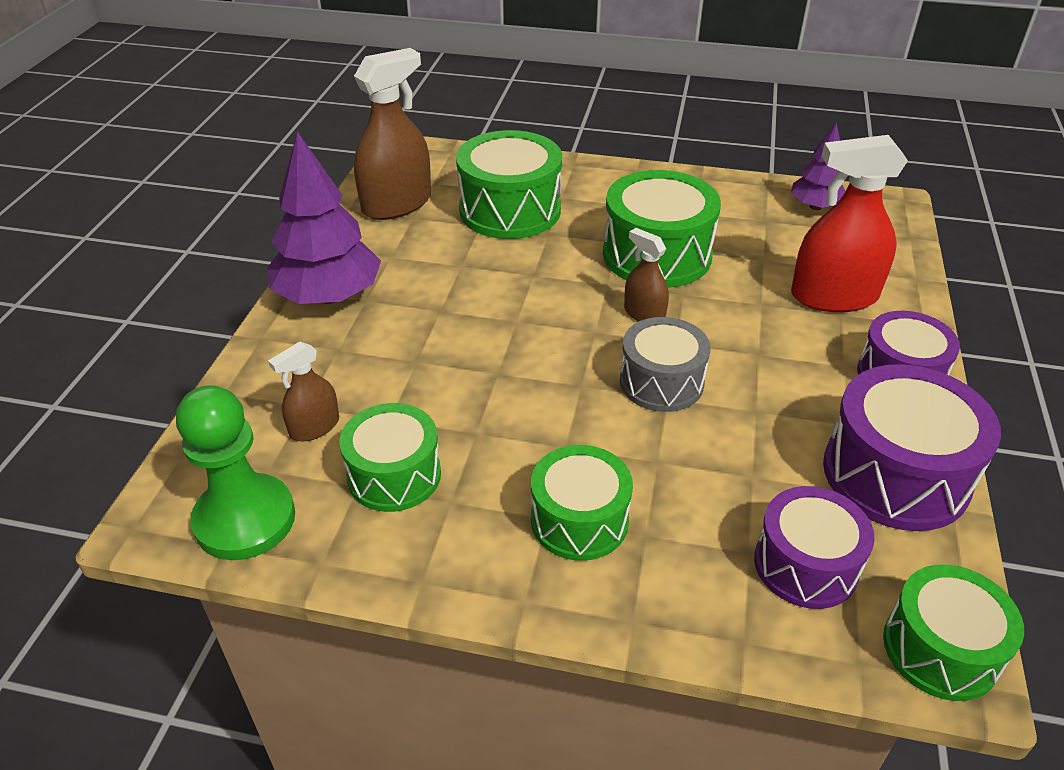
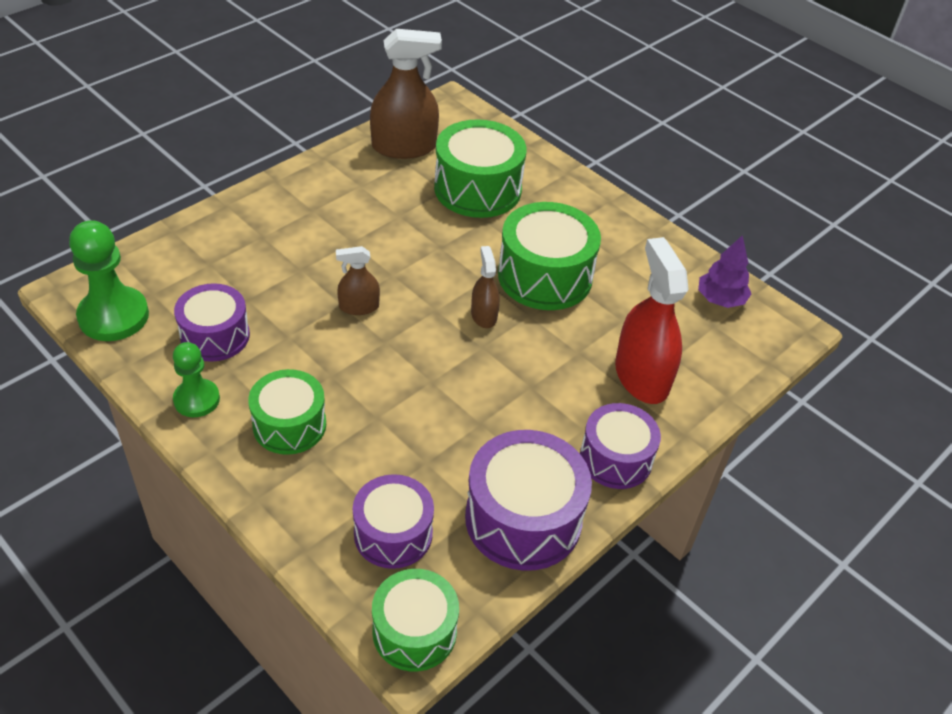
camera: 30 degrees right, 5 degrees up
(314, 427) = (201, 281): brown spray bottle -> brown spray bottle (359, 307)
(328, 296) = (292, 196): purple tree -> none
(394, 475) = (215, 336): green drum -> purple drum
(447, 554) = (196, 399): none -> green pawn
(661, 382) = (439, 369): grey drum -> none
(834, 296) = (641, 376): red spray bottle -> red spray bottle turned 45 degrees clockwise

